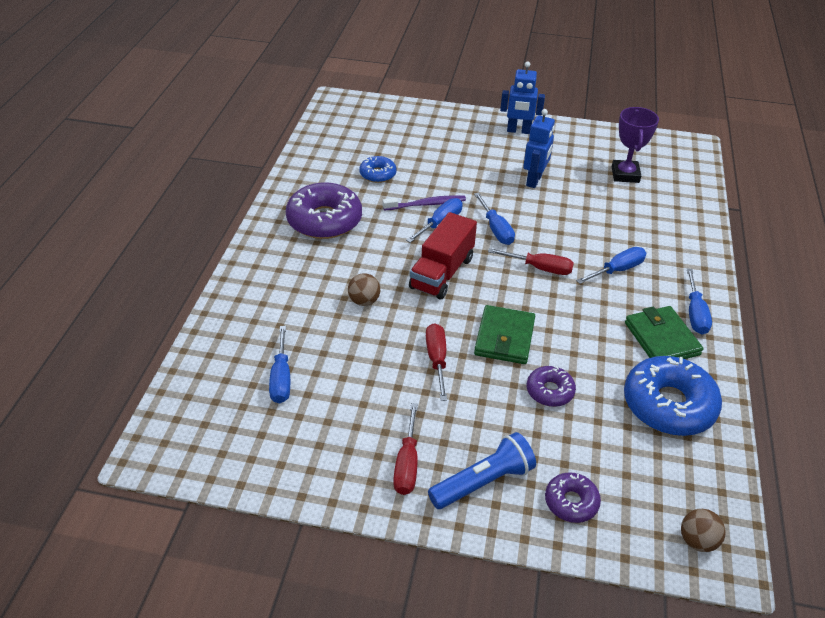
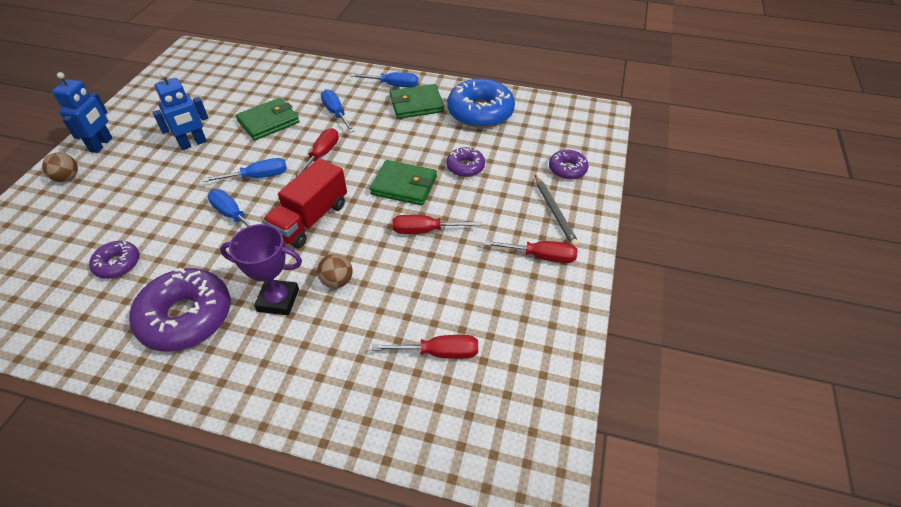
camera: 85 degrees left, 5 degrees up
(281, 378) = (438, 352): blue screwdriver -> red screwdriver
(378, 174) = (118, 264): blue donut -> purple donut
(426, 204) = (196, 224): purple toothbrush -> none
(442, 273) = (310, 219): red truck -> red truck turned 90 degrees clockwise
(483, 482) = (554, 212): blue flashlight -> grey pencil
(534, 180) = (193, 144): blue robot -> blue robot turned 120 degrees clockwise
(584, 222) = (268, 122): none -> green wallet
(625, 175) = (212, 90): purple trophy -> purple trophy (278, 300)
(697, 541) = (589, 120): brown ball -> brown ball (67, 178)

